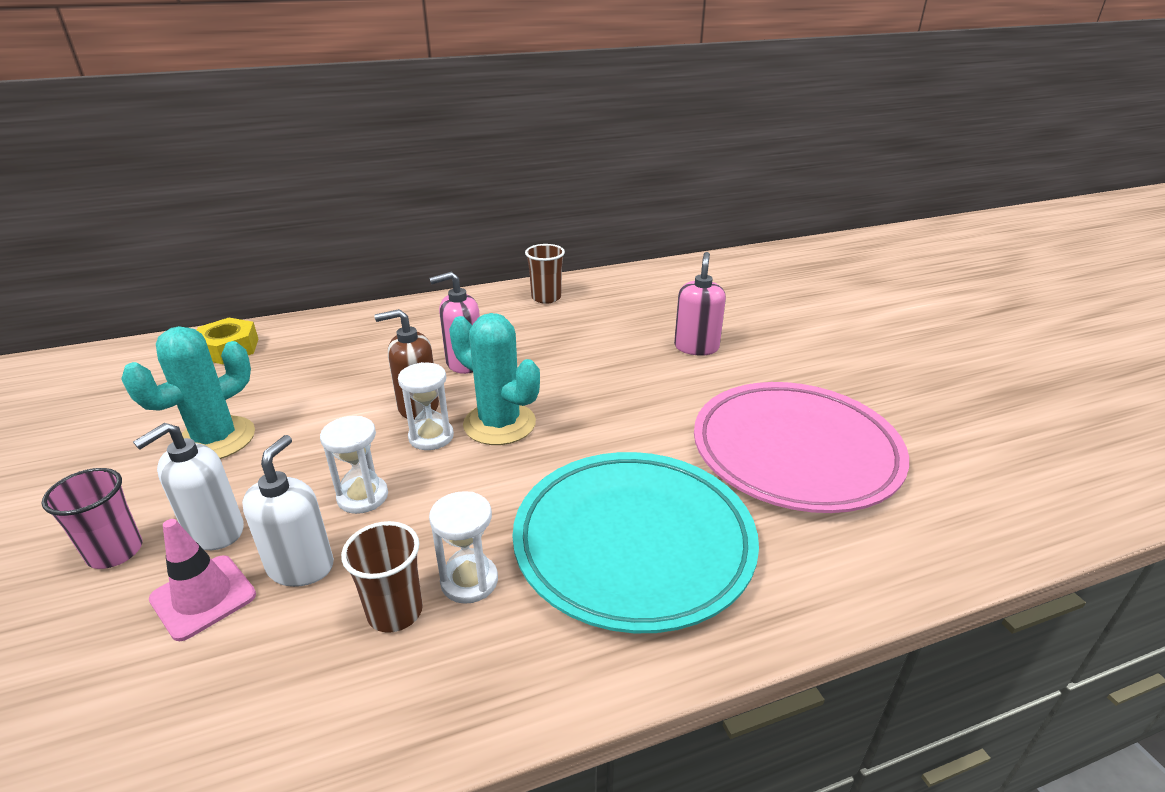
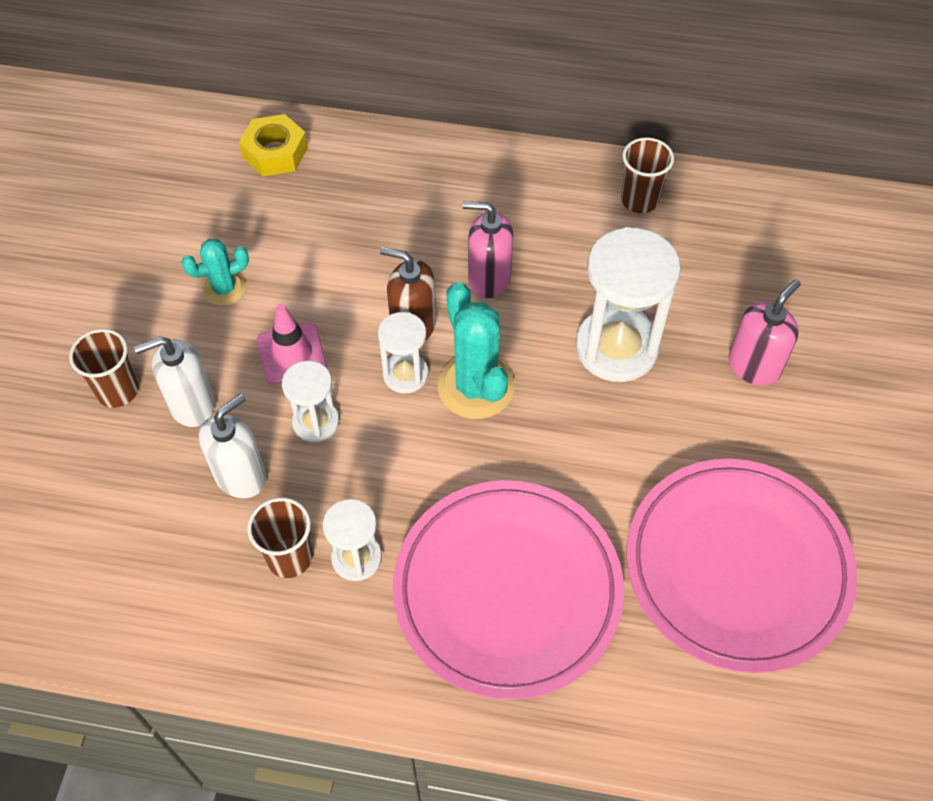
camera: 30 degrees right, 25 degrees up
(115, 552) = (117, 391): pink cup -> brown cup
(203, 597) = (164, 470): pink traffic cone -> pink traffic cone (291, 354)
(215, 439) = (224, 289): turquoise cactus -> turquoise cactus, size x0.59
(593, 368) = (616, 348): none -> white hourglass
(633, 544) = (507, 591): turquoise plate -> pink plate

